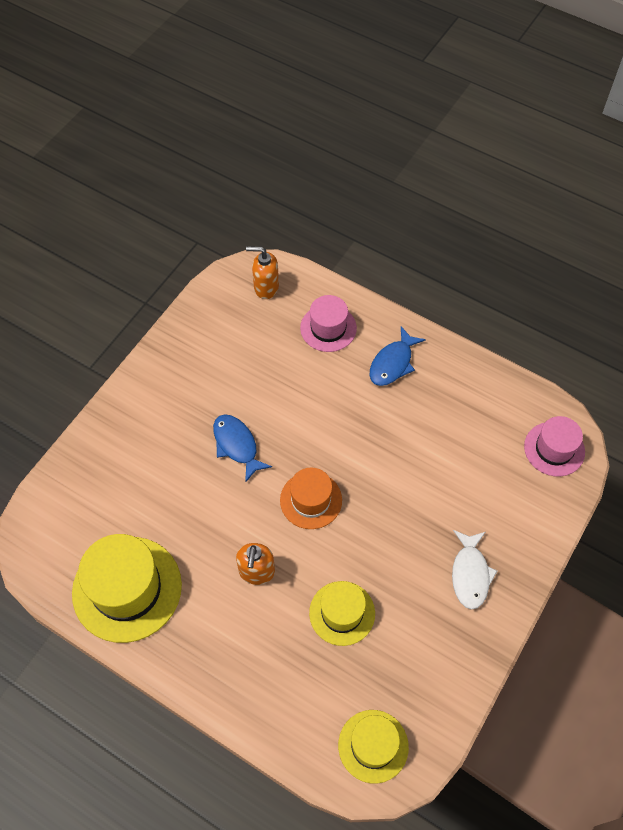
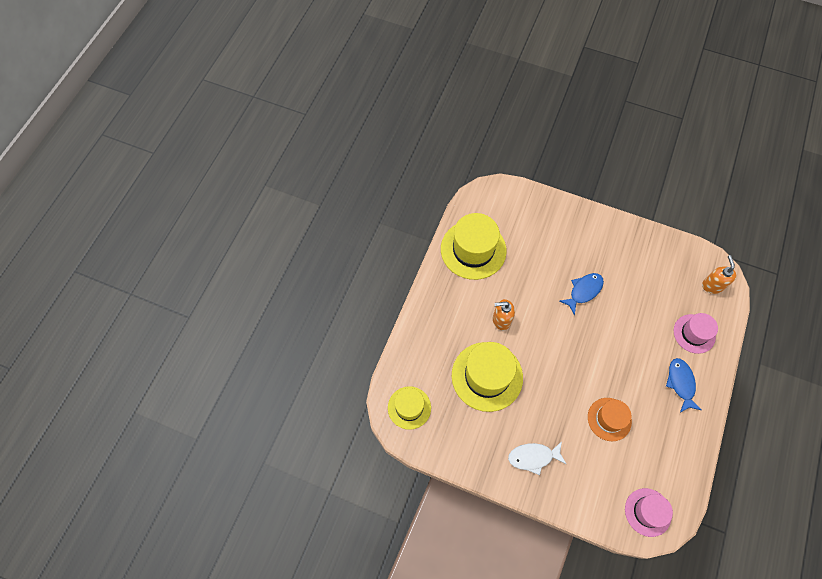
camera: 80 degrees right, 5 degrees up
(311, 500) = (558, 344): orange hat -> orange hat (609, 419)
(342, 613) = (487, 376): yellow hat -> yellow hat, size x1.67
(393, 363) = (680, 383): blue fish -> blue fish turned 60 degrees clockwise

